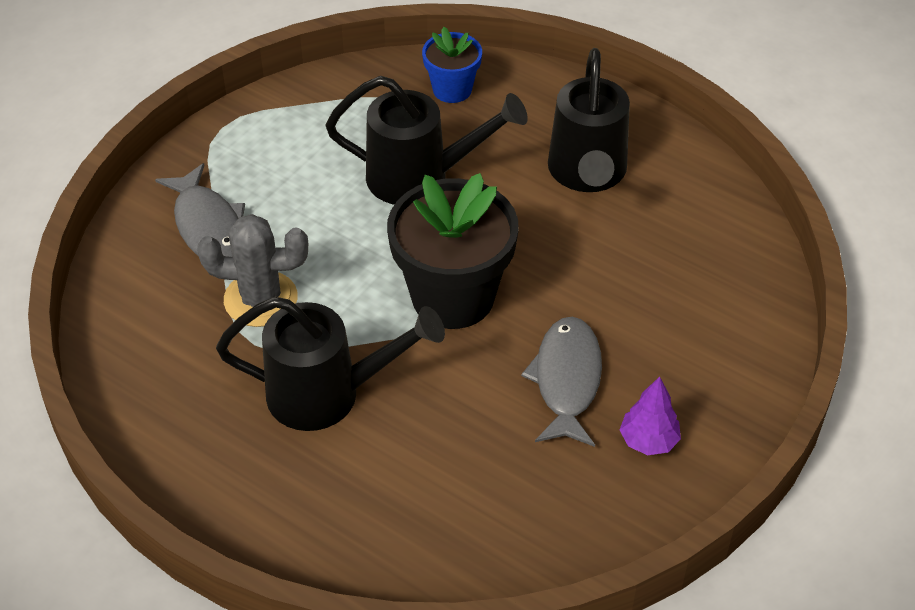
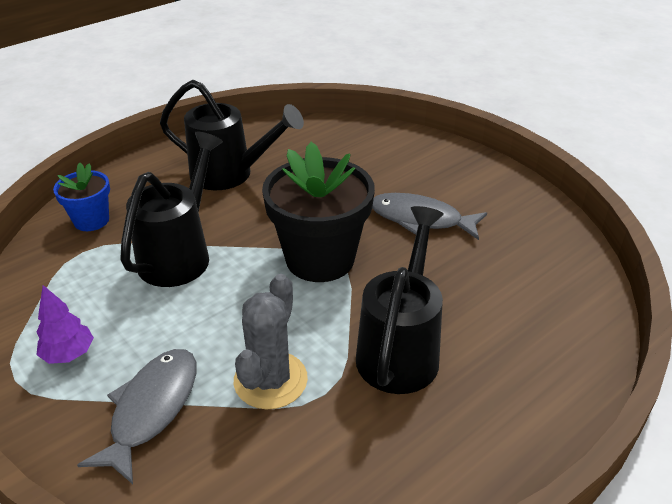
camera: 75 degrees left, 10 degrees down
(208, 226) = (151, 409): grey fish -> grey fish turned 60 degrees counterclockwise
(648, 441) = (481, 196): purple tree -> purple tree (69, 354)

